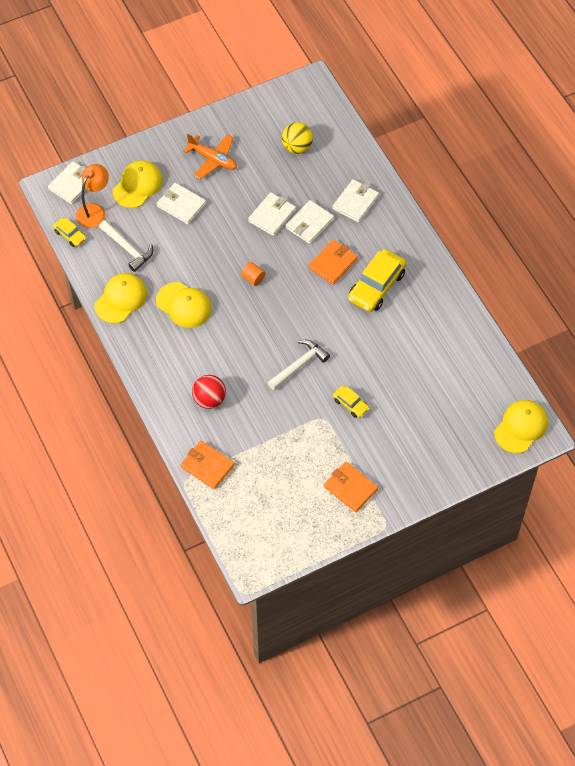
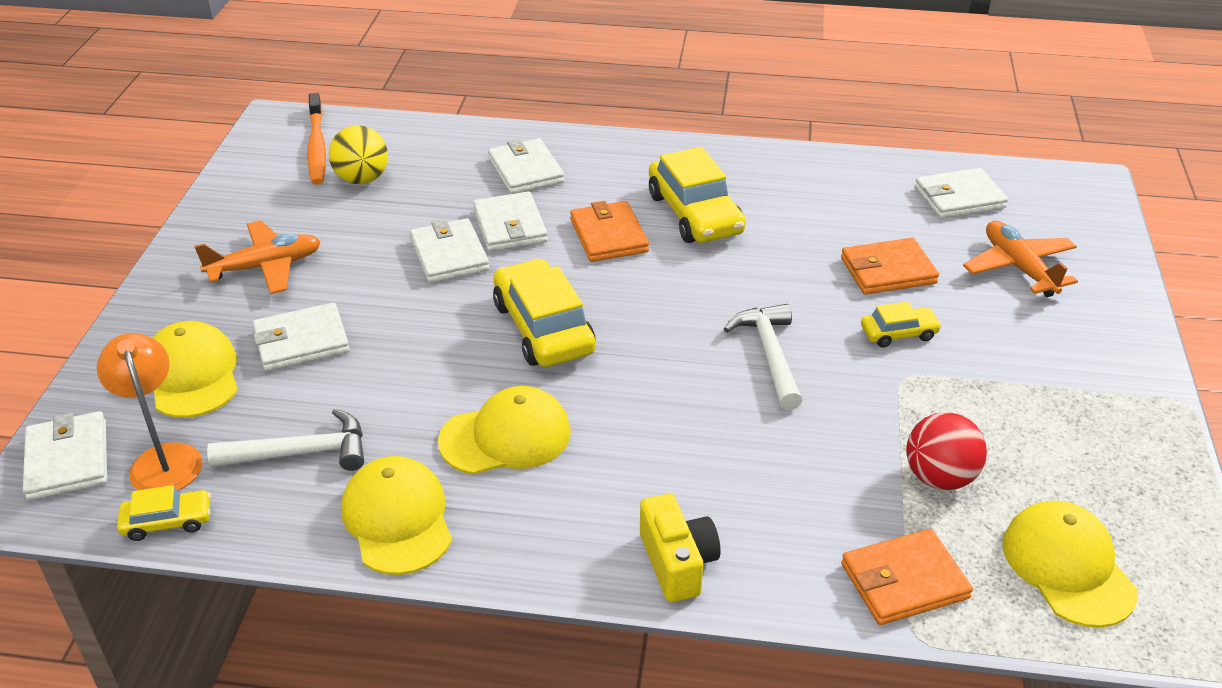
camera: 55 degrees left, 20 degrees down
(164, 393) = (677, 562): none -> yellow camera
(209, 399) = (747, 502): red ball -> red ball (939, 477)
(253, 278) = (543, 328): orange cylinder -> yellow car
(306, 113) = (317, 147): none -> orange toothbrush
(350, 488) = (1077, 409): orange wallet -> orange wallet (888, 271)
(439, 430) = (1018, 267): none -> orange plane
(479, 384) = (959, 198): none -> white wallet
(521, 427) = (1065, 194): yellow cap -> yellow cap (1068, 567)

